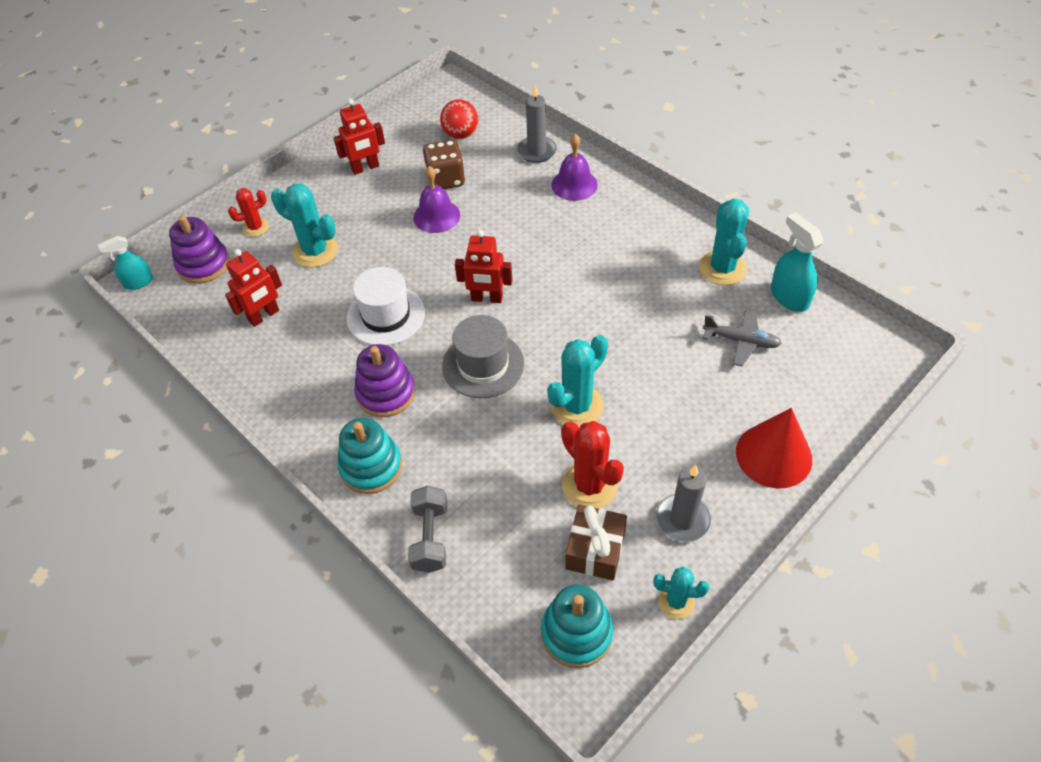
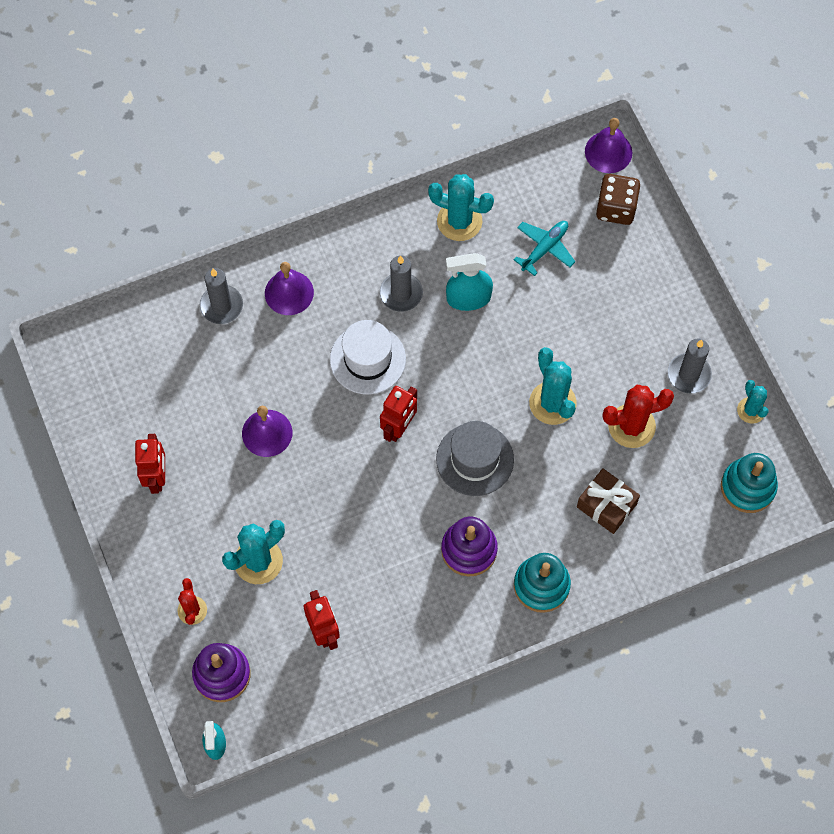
camera: 70 degrees left, 15 degrees up
(386, 315) = (377, 521): white hat -> white hat (367, 359)
(430, 537) = (628, 561): grey dumbbell -> none
(445, 179) = (217, 406): brown dice -> brown dice (616, 208)
(461, 134) = (154, 367): red ball -> none
(595, 550) = (688, 446): brown gift -> brown gift (606, 505)
(621, 254) = (401, 293): none -> grey candle
(676, 601) = (751, 410): turquoise cactus -> turquoise cactus turned 45 degrees counterclockwise
(741, 341) = (544, 248): grey plane -> turquoise plane
(773, 455) = (662, 284): red cone -> none
(789, 297) = (516, 188): turquoise spray bottle -> turquoise spray bottle (468, 298)
(888, 355) = (608, 152): none -> purple bell

